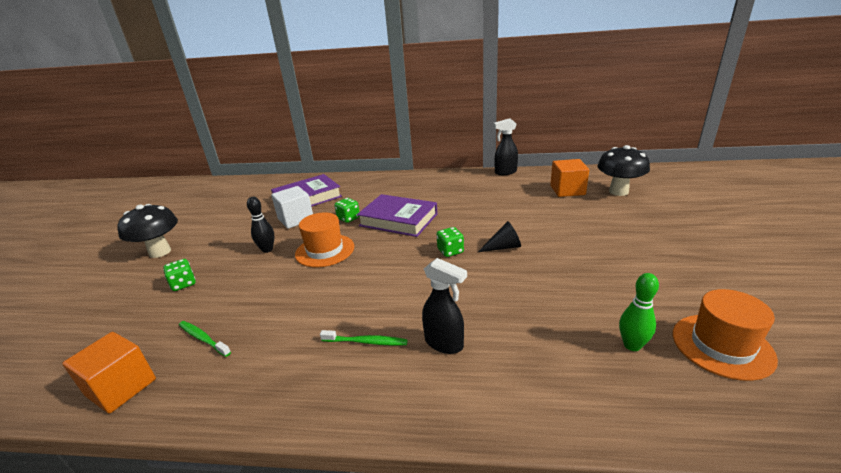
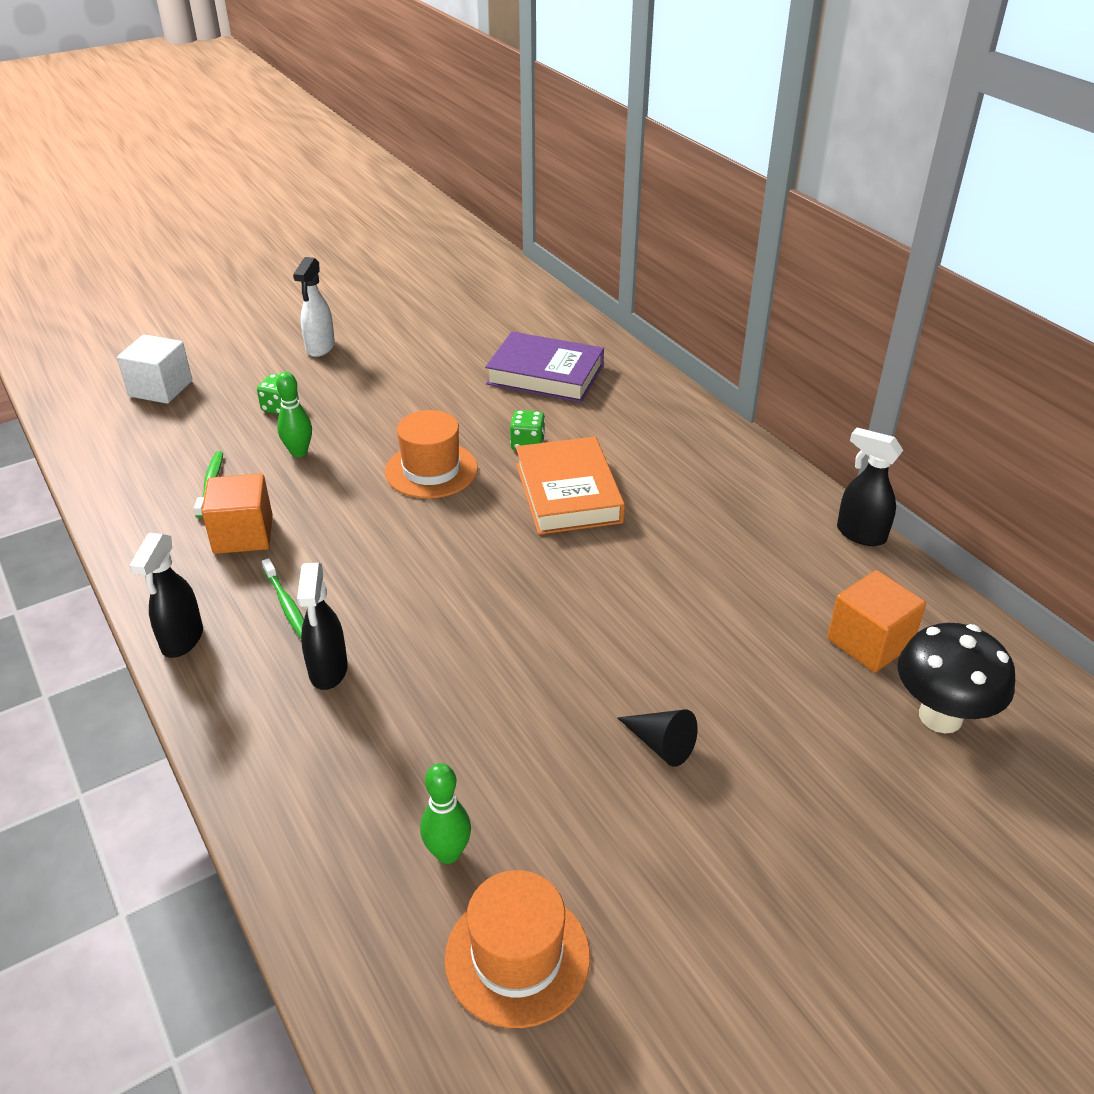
camera: 50 degrees right, 10 degrees up
(121, 387) = (120, 481): orange cube -> orange cube (243, 535)
(160, 252) = (320, 348): black mushroom -> white spray bottle
(236, 290) = (299, 452): none -> green bowling pin
(267, 250) = (392, 423): black bowling pin -> none
(296, 219) = (481, 400): white cube -> white cube (161, 389)
(341, 409) = (182, 640): none -> black spray bottle
(398, 220) = (568, 493): purple book -> orange book
(450, 251) = (529, 585): green dice -> none
(503, 247) = (589, 636): black cone -> black cone (661, 744)

